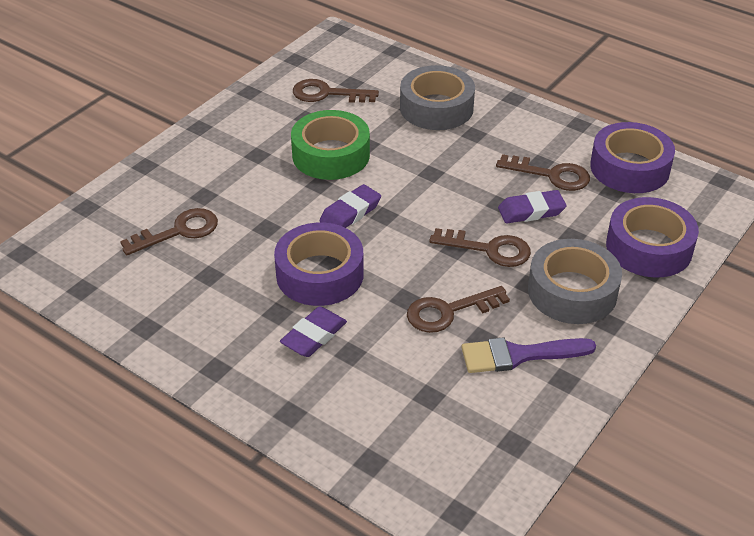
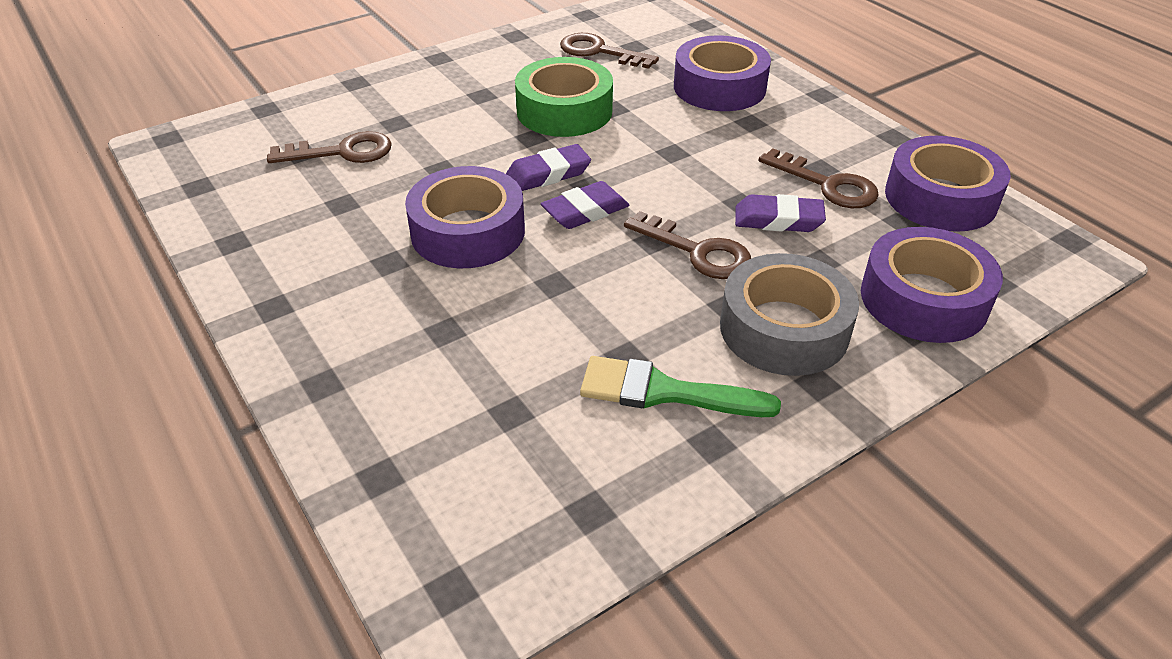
camera: 20 degrees right, 0 degrees up
(314, 336) = (414, 299): purple eraser -> purple eraser (585, 211)
(436, 108) = (719, 87): grey tape -> purple tape
(448, 312) = (600, 313): brown key -> none
(519, 355) = (664, 392): purple brush -> green brush

